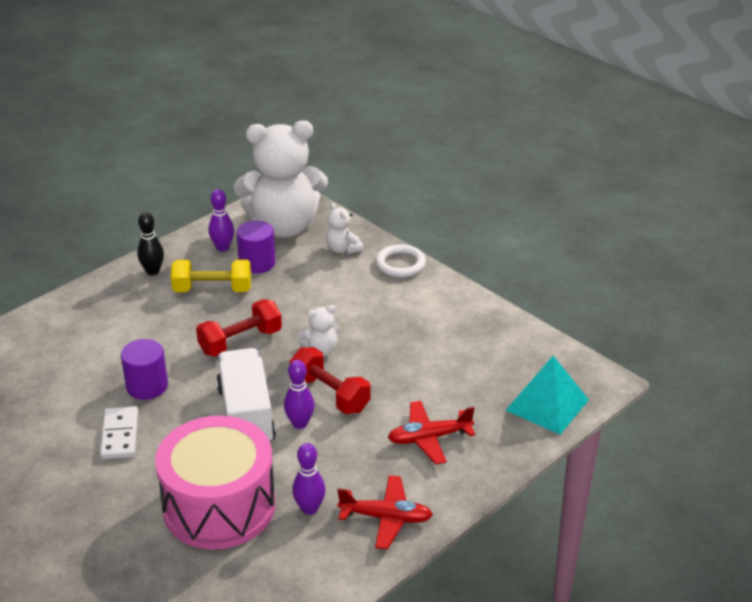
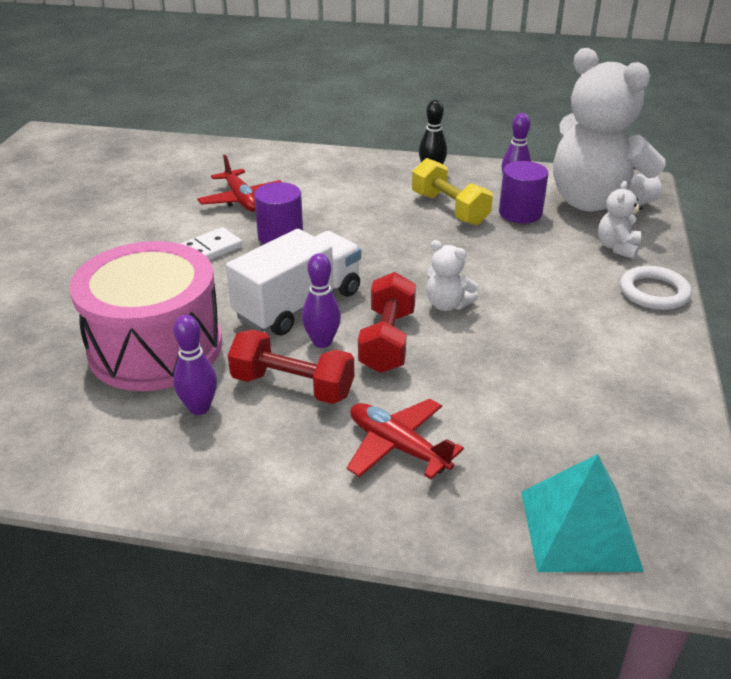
camera: 55 degrees right, 0 degrees up
(240, 342) = (398, 254): red dumbbell -> red dumbbell (292, 386)
(386, 518) = (231, 473): red plane -> red plane (241, 199)

